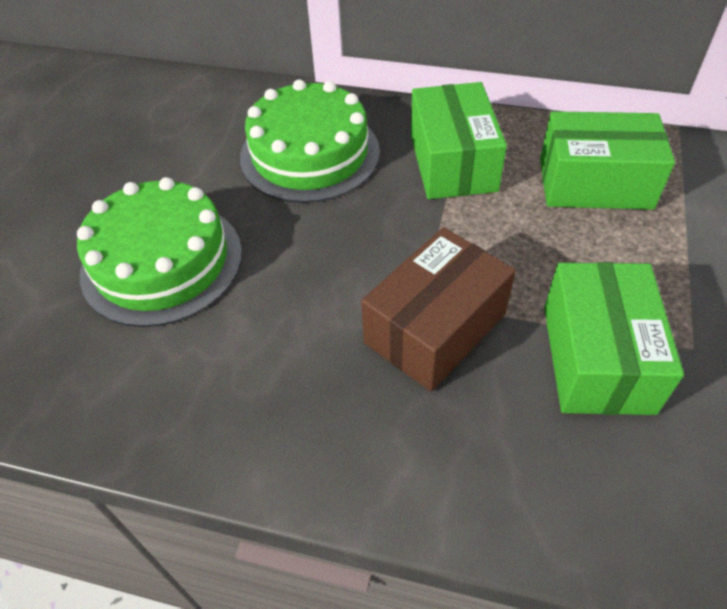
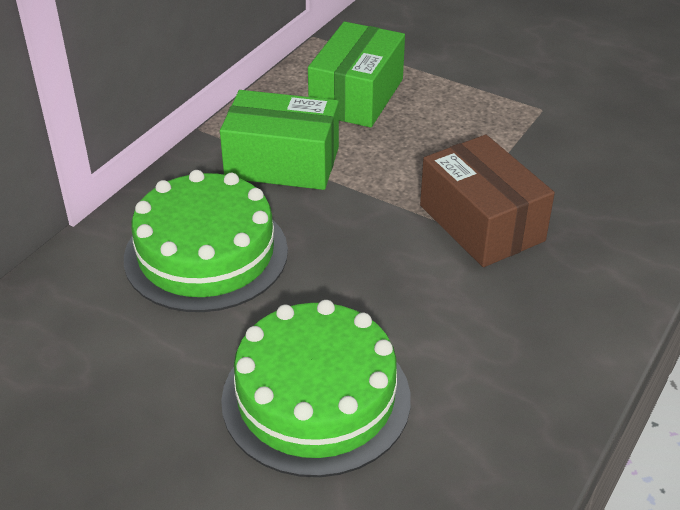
camera: 75 degrees left, 10 degrees down
(597, 358) = (538, 152): green box -> none

